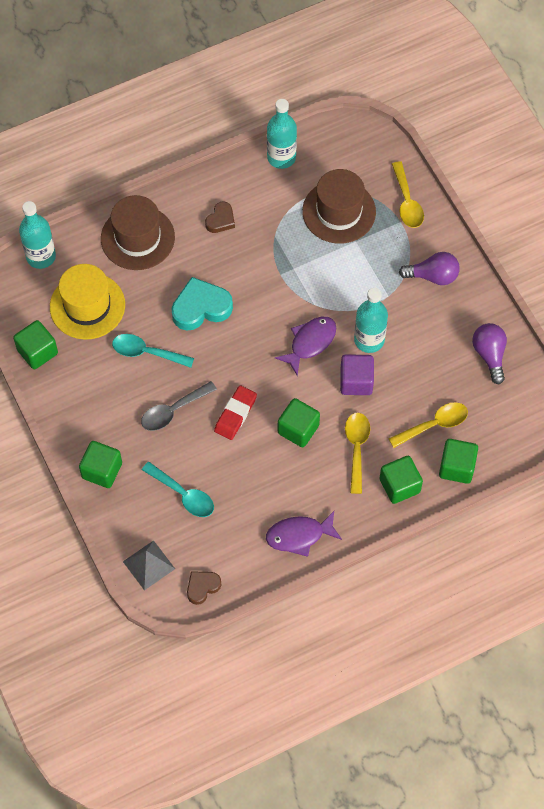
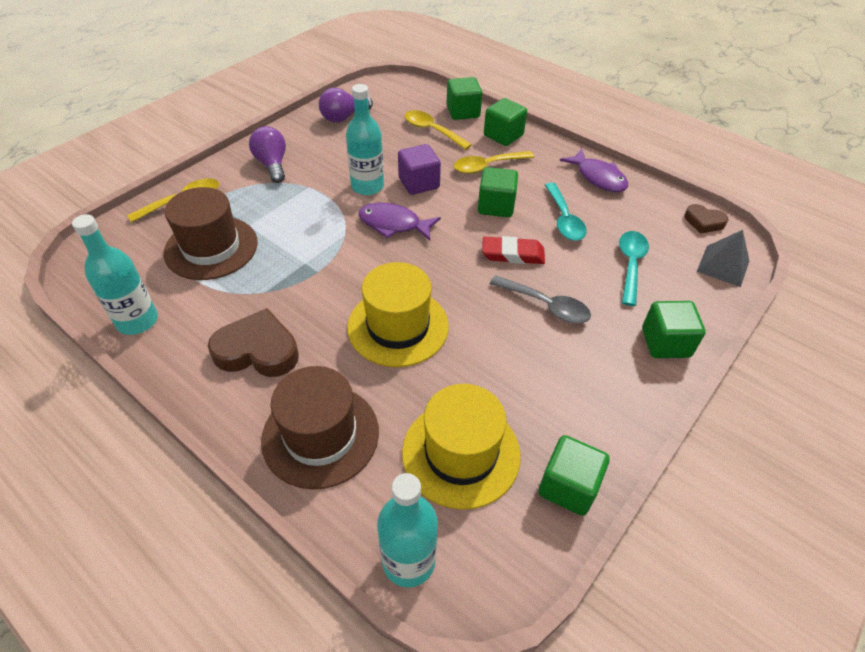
camera: 115 degrees left, 15 degrees down
(146, 352) = (489, 357): turquoise spoon -> turquoise spoon (564, 219)
(201, 307) = (398, 326): turquoise heart -> yellow hat
(220, 220) = (257, 350): brown heart -> brown heart, size x1.76

